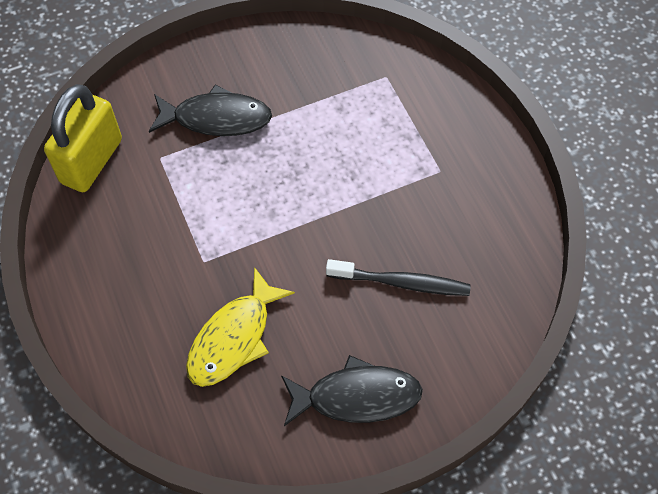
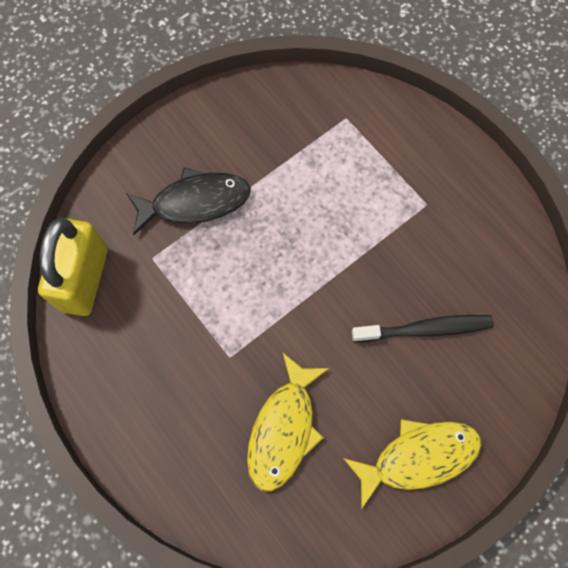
camera: 15 degrees left, 10 degrees up
(356, 397) = (418, 457): black fish -> yellow fish

